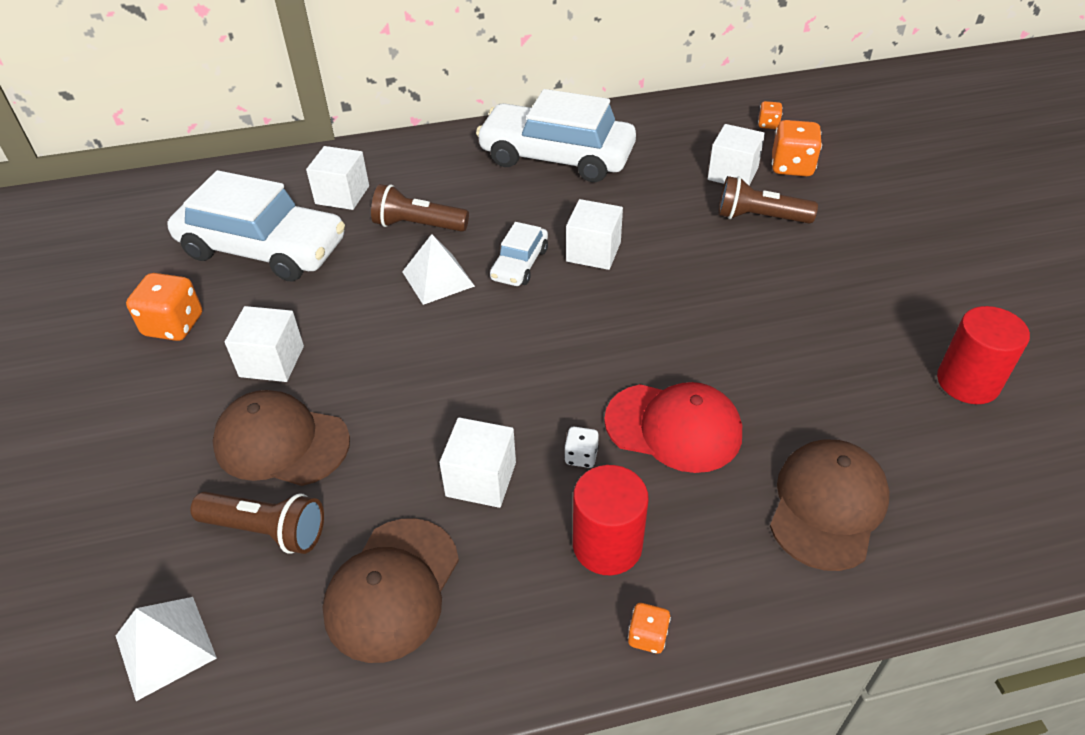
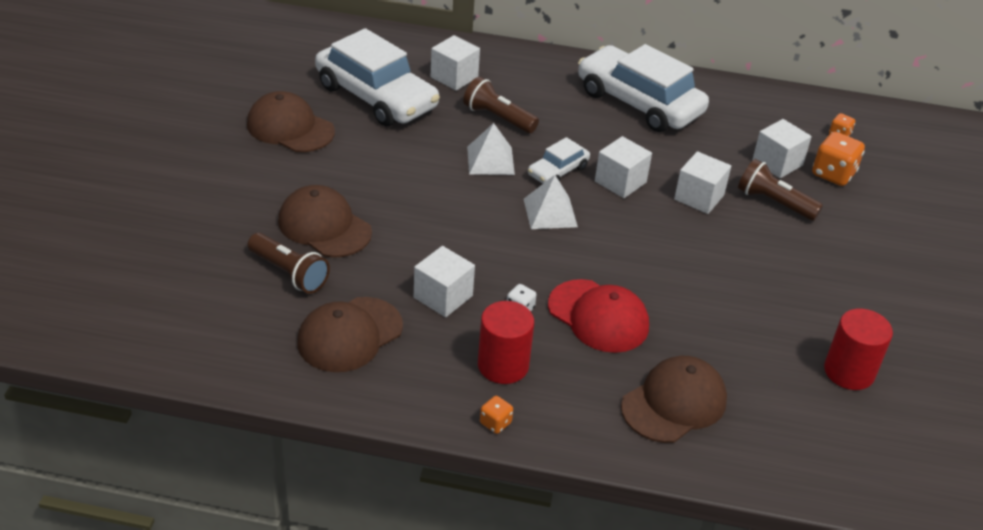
camera: 20 degrees right, 5 degrees down
(165, 647) = (200, 311): white pyramid -> white pyramid (550, 212)
(174, 325) = (290, 128): orange dice -> brown cap
(272, 361) = (344, 174): white cube -> white cube (699, 197)

